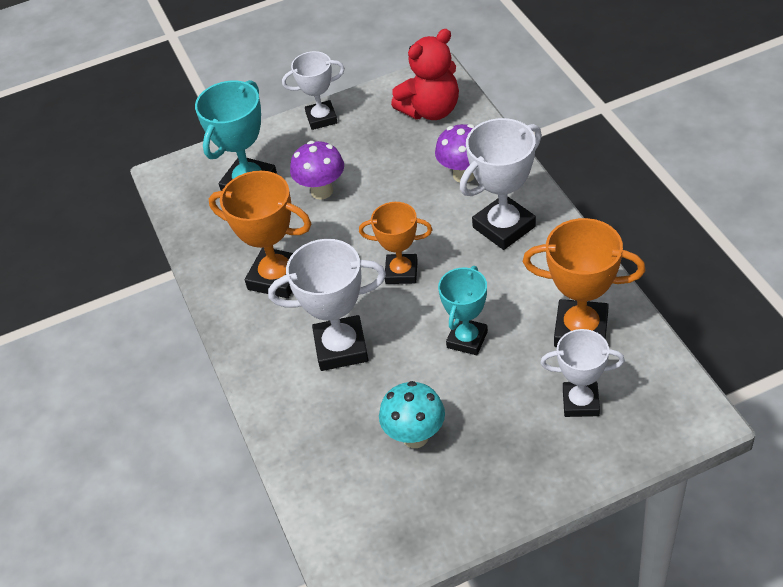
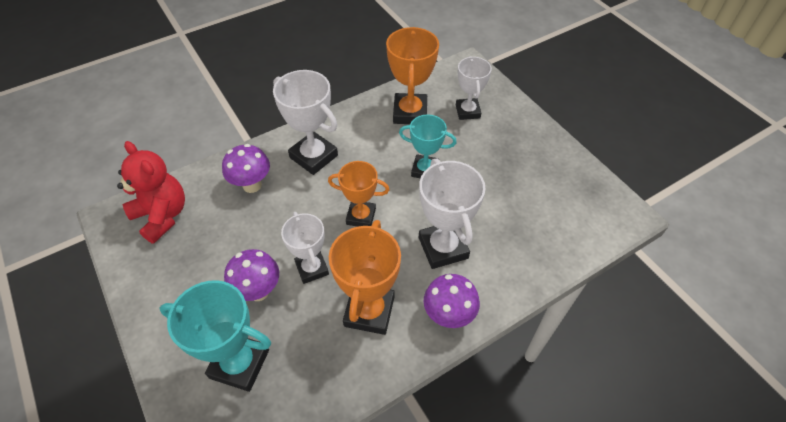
camera: 105 degrees left, 5 degrees up
(253, 344) = (448, 316): none -> purple mushroom
(321, 118) = (149, 309): white trophy -> white trophy (312, 268)
(401, 272) = (361, 216): orange trophy -> orange trophy turned 75 degrees counterclockwise
(415, 436) = (514, 191): turquoise mushroom -> none

